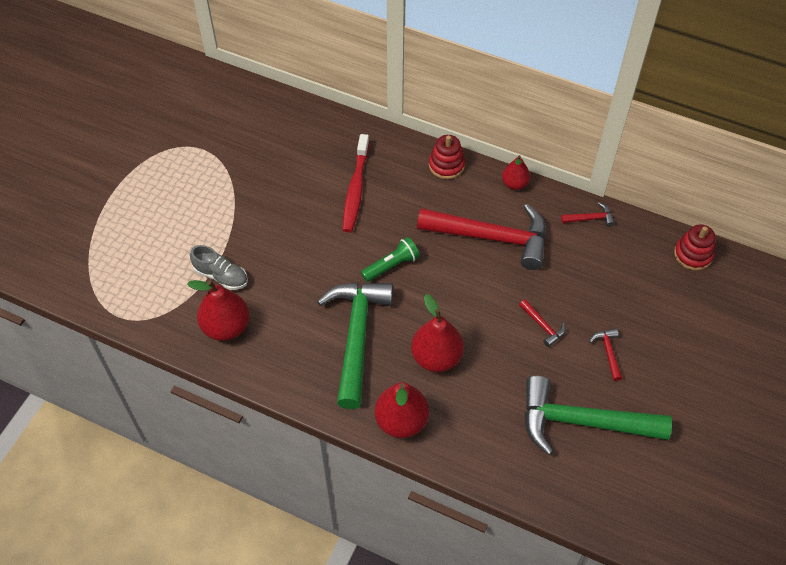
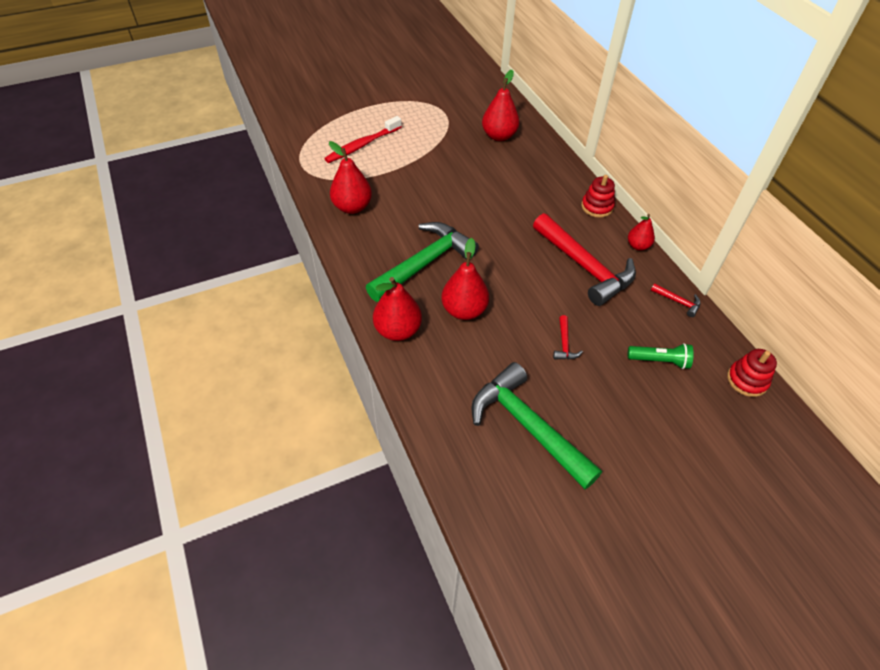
camera: 40 degrees right, 5 degrees down
(221, 276) = (380, 180): grey shoe -> none
(285, 142) = (499, 136): none -> red pear
(355, 189) = (517, 184): red toothbrush -> red toothbrush (362, 145)
(391, 265) = (493, 239): green flashlight -> green flashlight (659, 360)
(608, 352) = (599, 396): red hammer -> none

